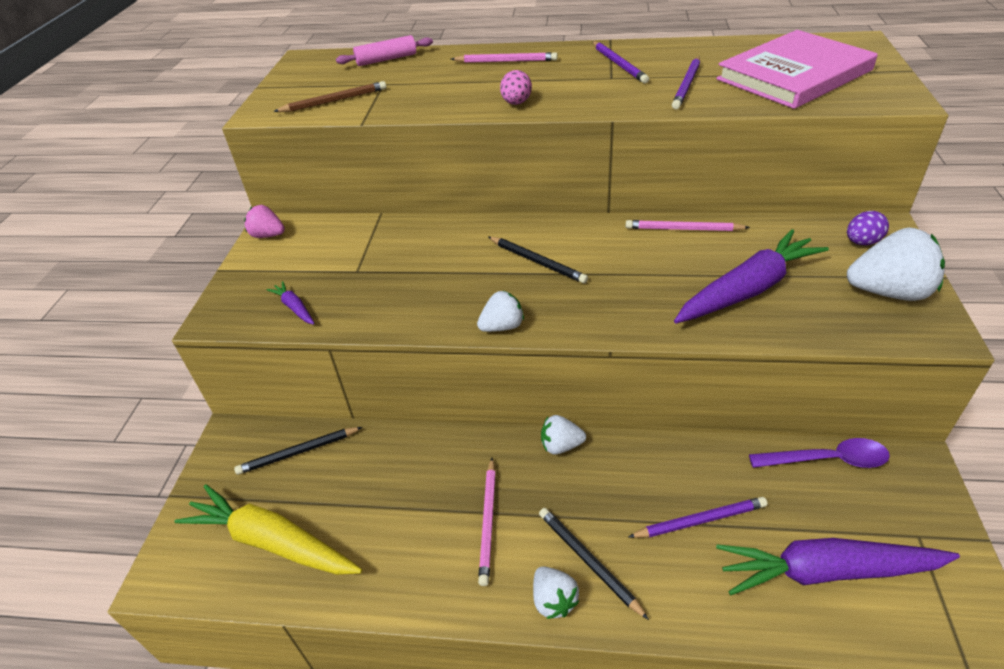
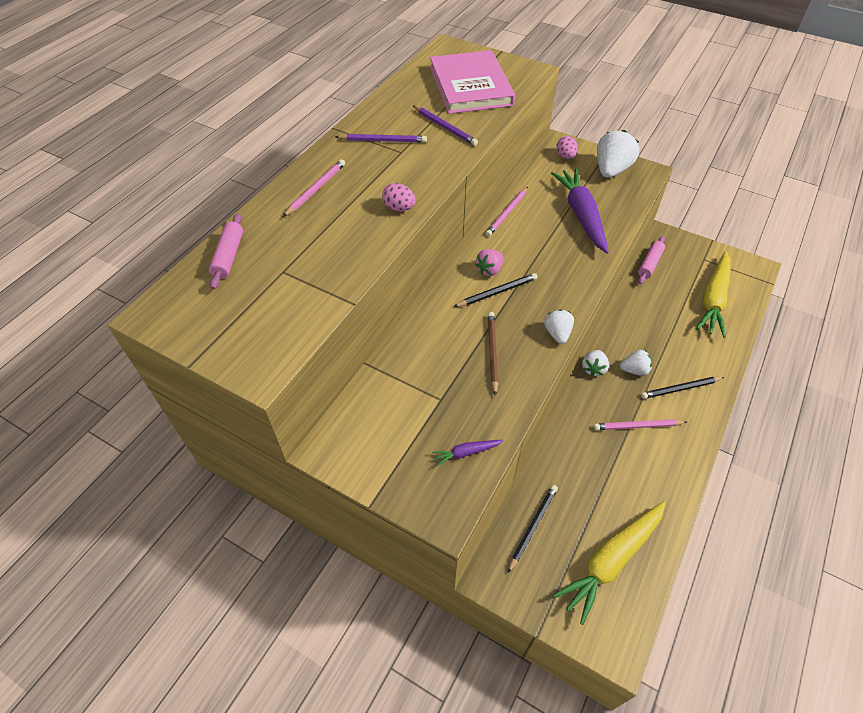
camera: 70 degrees left, 10 degrees up
(268, 235) = (339, 454): pink strawberry -> pink strawberry (489, 270)
(298, 452) = (532, 527): black pencil -> black pencil turned 150 degrees counterclockwise
(334, 101) = (287, 312): brown pencil -> brown pencil (492, 352)
(488, 521) = (638, 426): pink pencil -> pink pencil turned 150 degrees clockwise
(553, 600) = (700, 414): white strawberry -> white strawberry (634, 370)
(700, 520) = (669, 330): purple pencil -> none
(826, 571) = (713, 299): purple carrot -> yellow carrot
(827, 460) = (649, 264): purple spoon -> pink rolling pin
(862, 242) = (565, 156): purple egg -> pink egg

